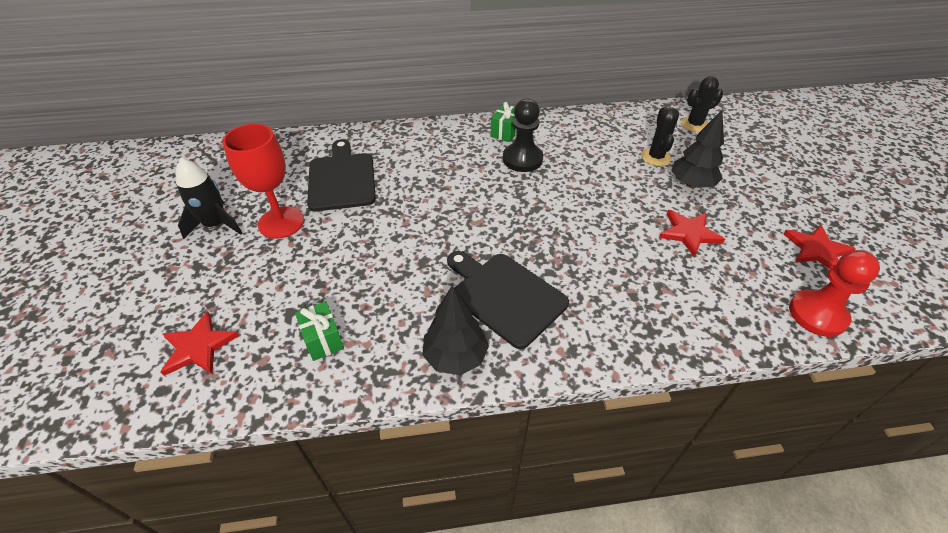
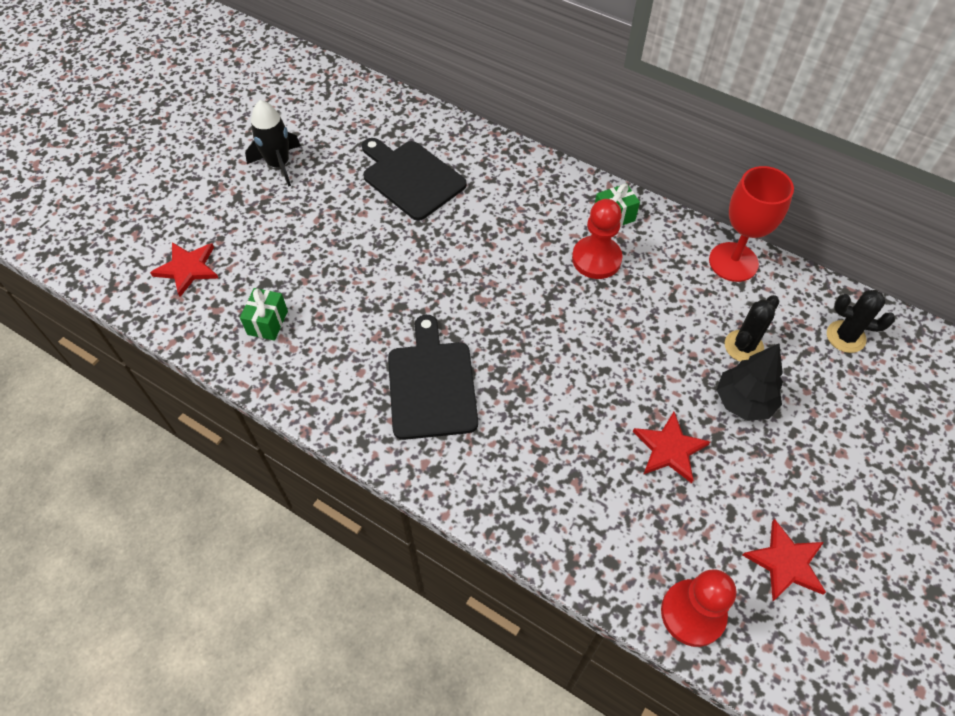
camera: 40 degrees right, 10 degrees up
(281, 222) = (326, 194): red goblet -> red goblet (733, 262)
(341, 179) = (410, 178): black cutting board -> black cutting board turned 75 degrees counterclockwise
(455, 356) = (343, 406): black tree -> none
(522, 159) = (596, 259): black pawn -> red pawn

